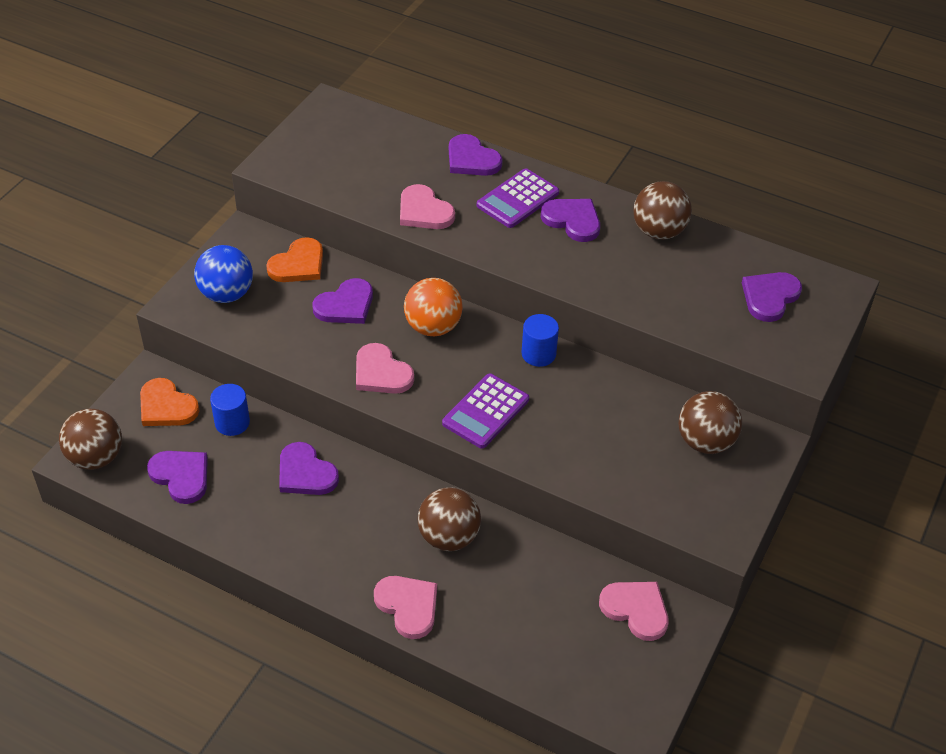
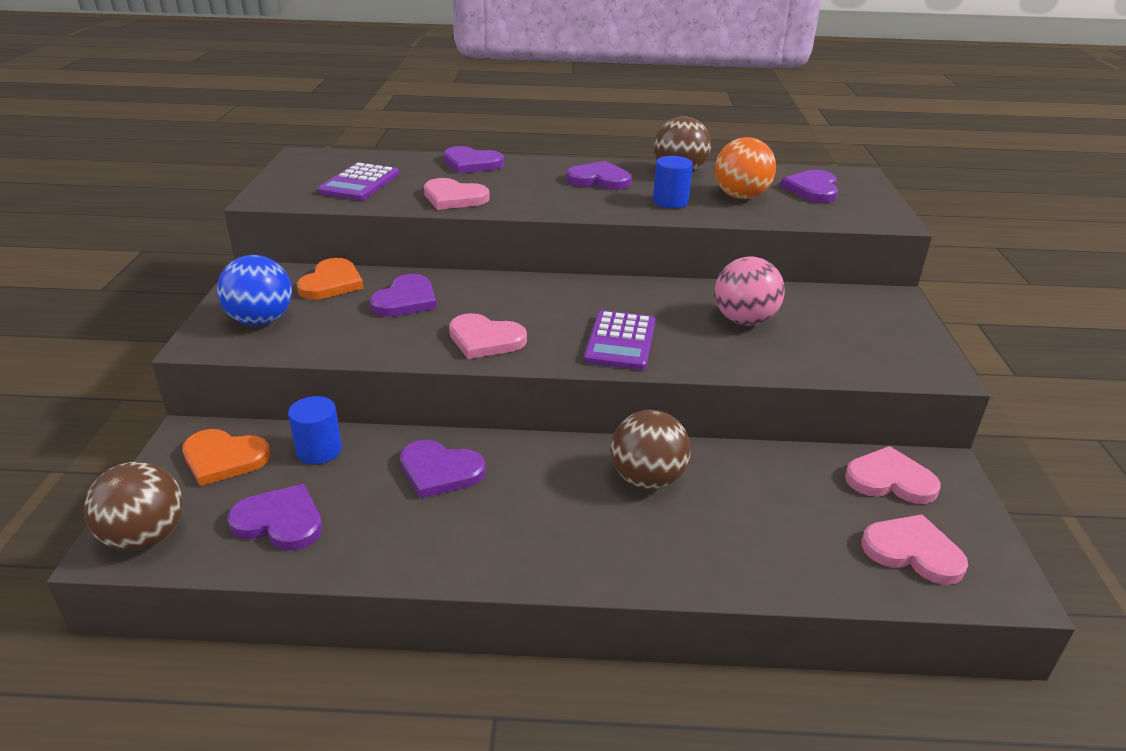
camera: 25 degrees left, 15 degrees down
(408, 606) = (658, 561): pink heart -> pink heart (913, 551)
(433, 327) = (511, 295): orange ball -> orange ball (740, 197)
(517, 199) = (537, 177): purple calculator -> purple calculator (359, 183)
(538, 354) = (631, 290): blue cylinder -> blue cylinder (670, 202)
(607, 423) = (744, 320): none -> pink ball
(705, 442) = (841, 311): brown ball -> none

